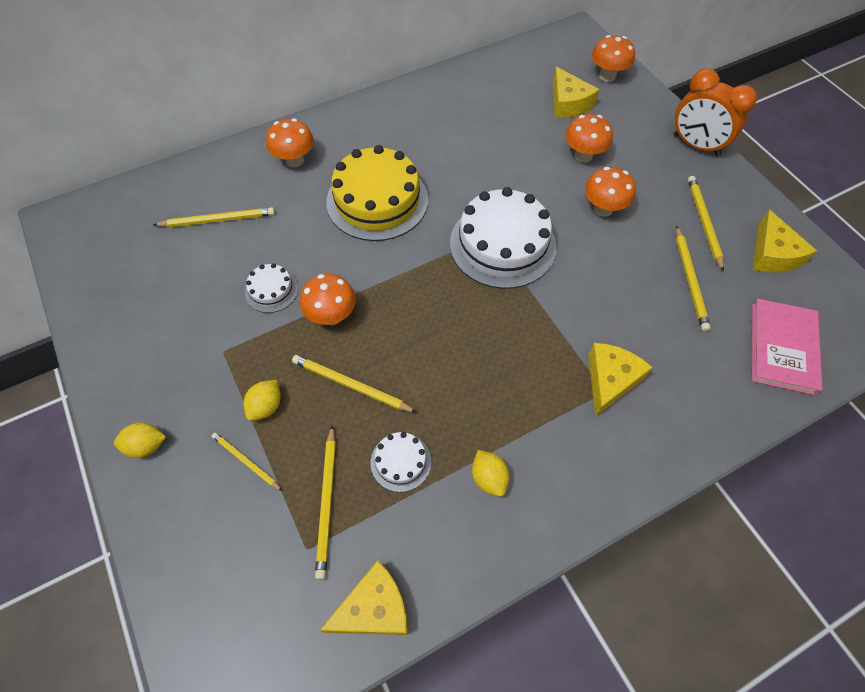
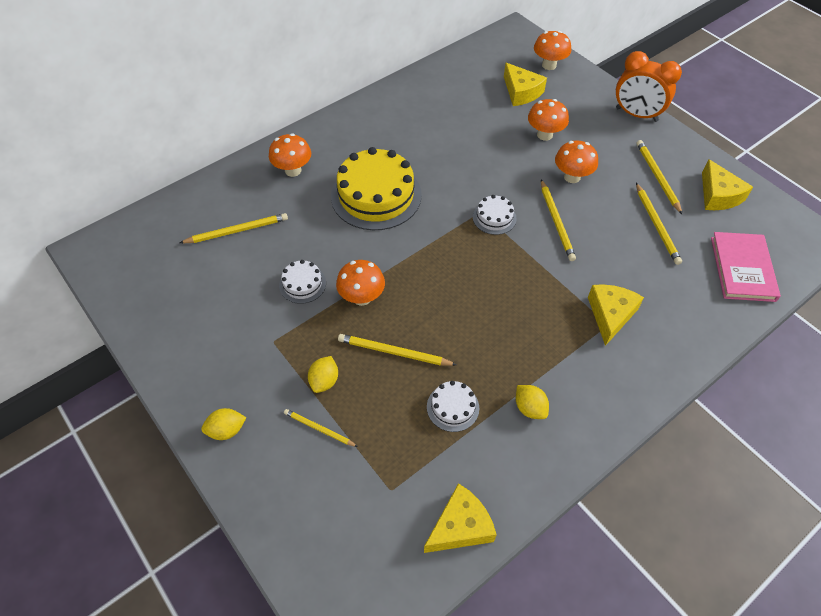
camera: 10 degrees left, 5 degrees down
(327, 501) = (398, 449): yellow pencil -> yellow pencil (556, 221)
(502, 244) = (494, 217): white cake -> white cake, size x0.47

